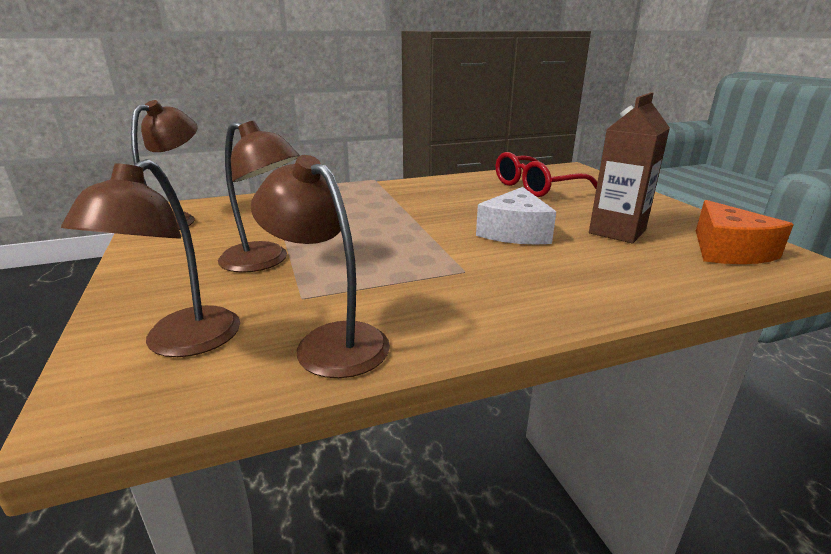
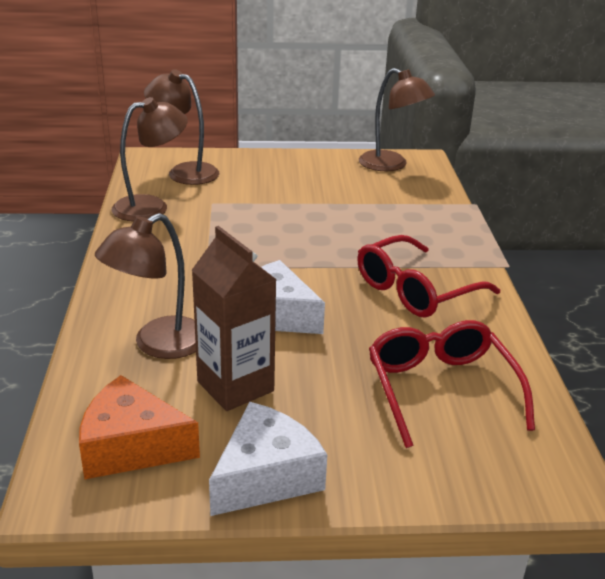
camera: 105 degrees right, 5 degrees up
(264, 261) = (280, 194): brown lamp -> brown lamp (158, 344)
(431, 197) = (415, 290): none -> red glasses
(675, 214) = (266, 476): none -> white cheese

